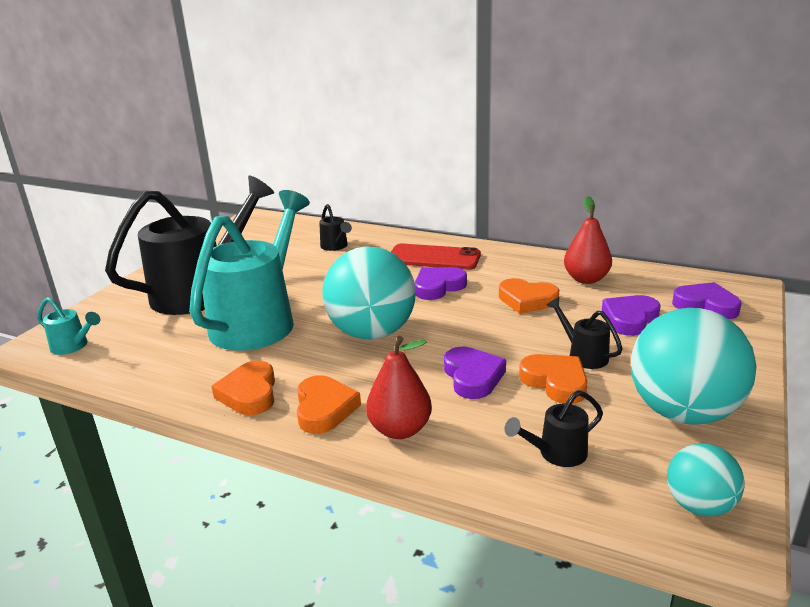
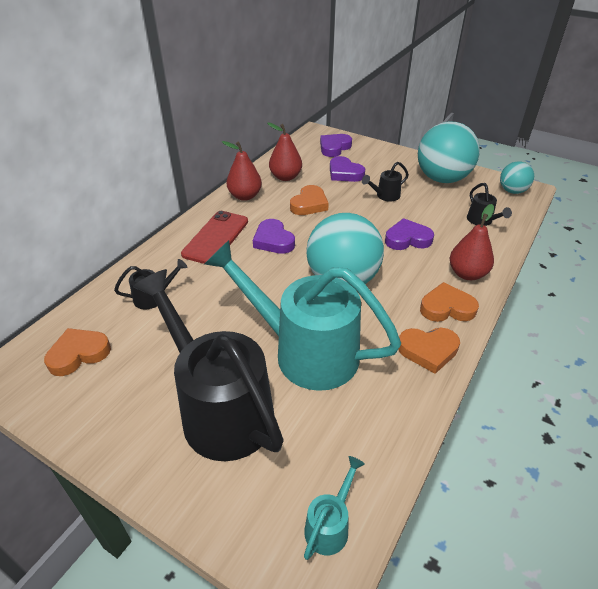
camera: 85 degrees left, 15 degrees up
(523, 261) = (245, 196): none -> red pear
(555, 382) = (414, 210): orange heart -> orange heart (78, 354)

